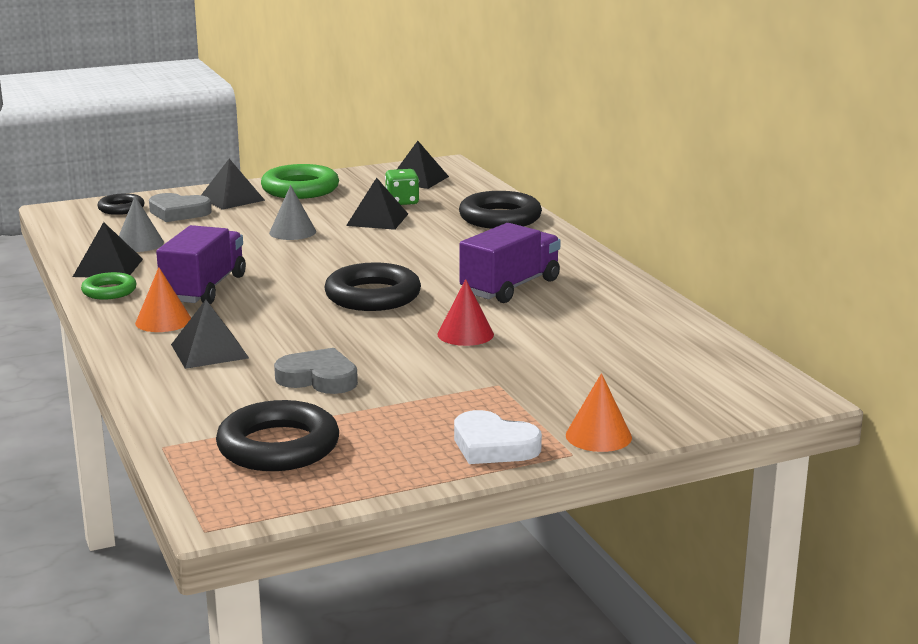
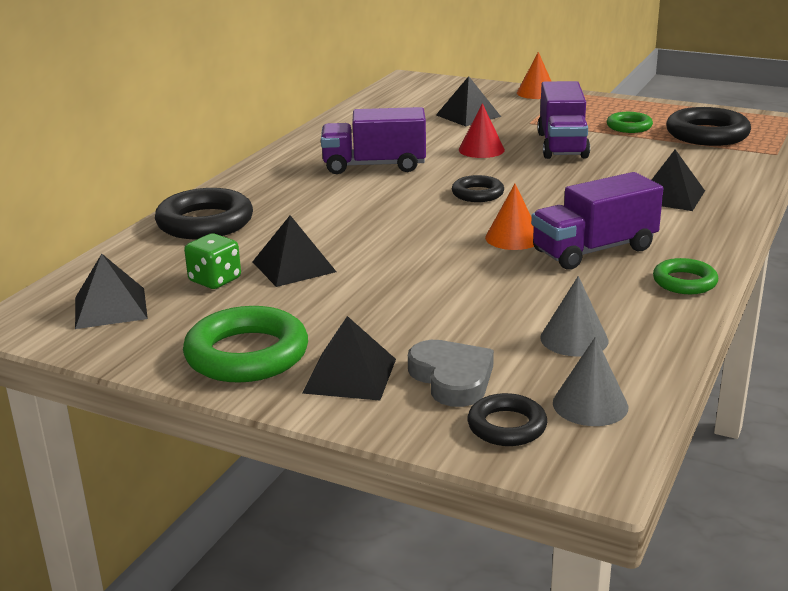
camera: 130 degrees left, 5 degrees up
(108, 267) = (651, 315): black pyramid -> black pyramid (468, 115)
(163, 321) = (673, 232): orange cone -> orange cone (513, 238)
(292, 232) = (398, 285): grey cone -> grey cone (590, 404)
(318, 378) = (624, 156): grey heart -> none
(373, 296) = (477, 194): black ring -> black ring, size x0.57
(384, 422) = (629, 127): none -> green ring
(404, 368) = (562, 145): none -> purple truck
(493, 446) = (594, 104): white heart -> none

